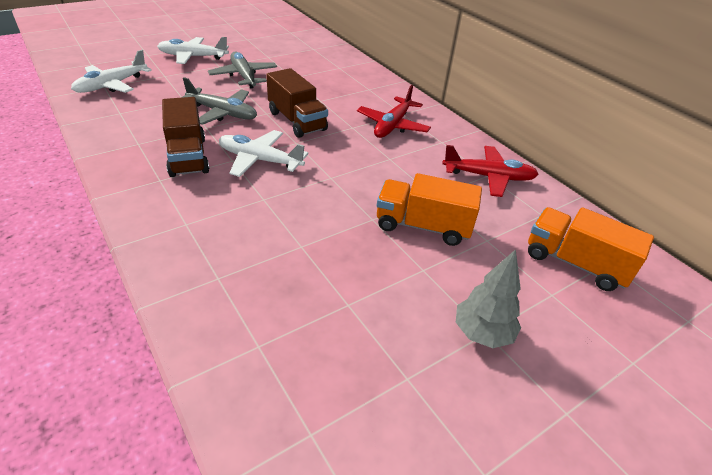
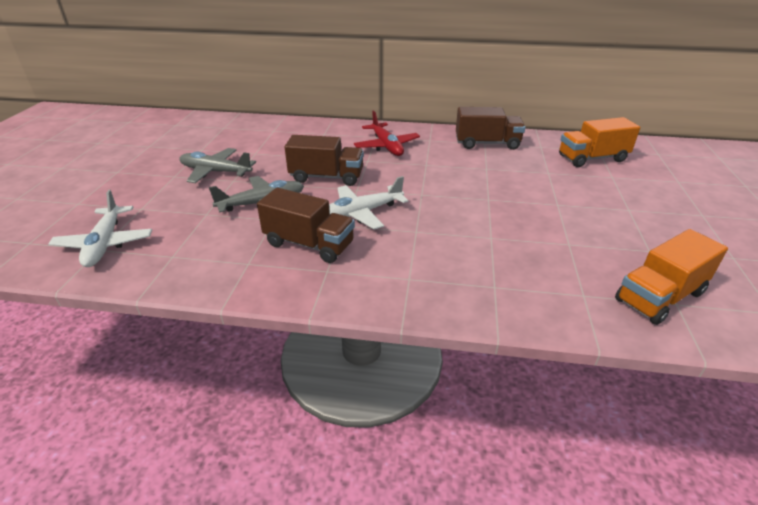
camera: 45 degrees left, 5 degrees down
(193, 57) = (131, 182): white plane -> none
(423, 226) = (514, 185): orange truck -> orange truck (659, 296)
(482, 333) = (629, 211): grey tree -> none
(488, 177) = (487, 144): red plane -> brown truck

